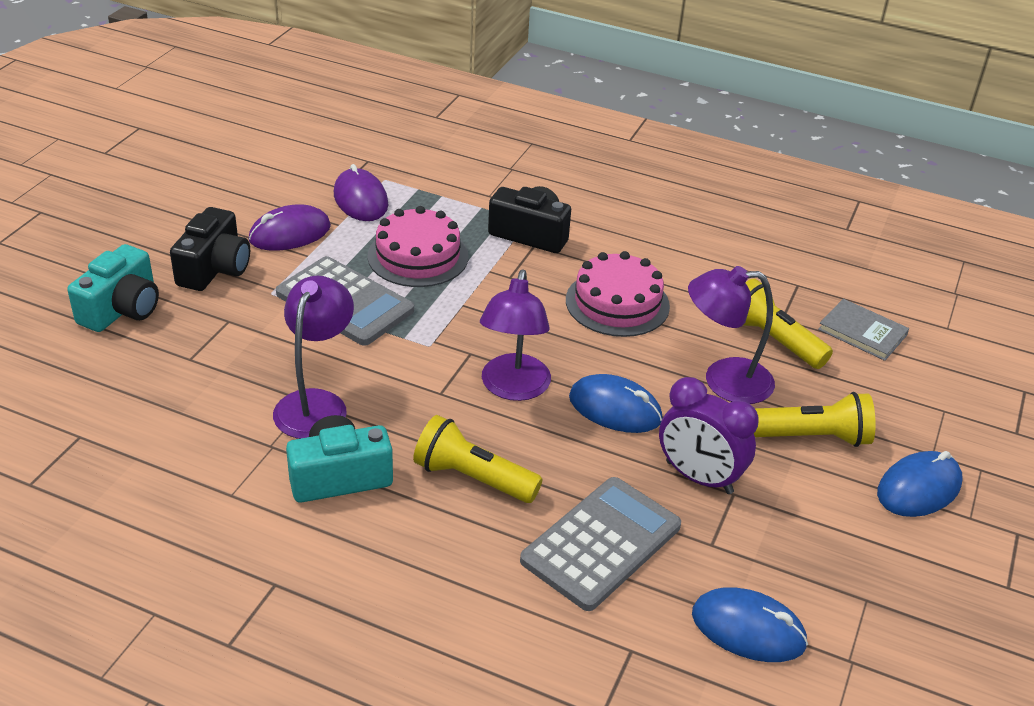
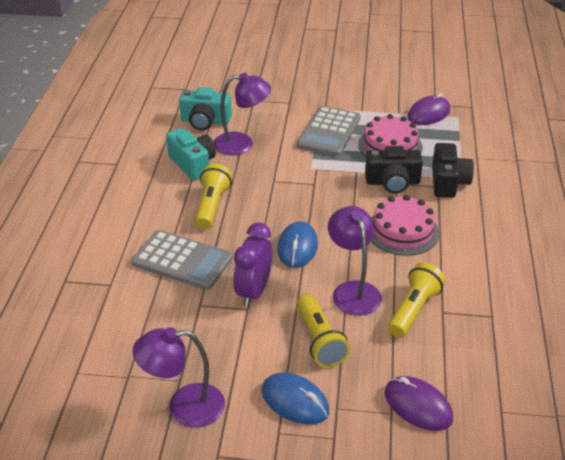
camera: 75 degrees right, 0 degrees up
(122, 309) = (278, 72): turquoise camera -> turquoise camera (205, 121)
(215, 268) = (328, 87): black camera -> black camera (392, 182)
(290, 233) = (376, 100): purple mouse -> purple mouse (418, 406)
(513, 388) = (292, 205): purple lamp -> purple lamp (184, 407)
(748, 629) = (138, 328): blue mouse -> none
(862, 332) = (457, 358): grey book -> none

